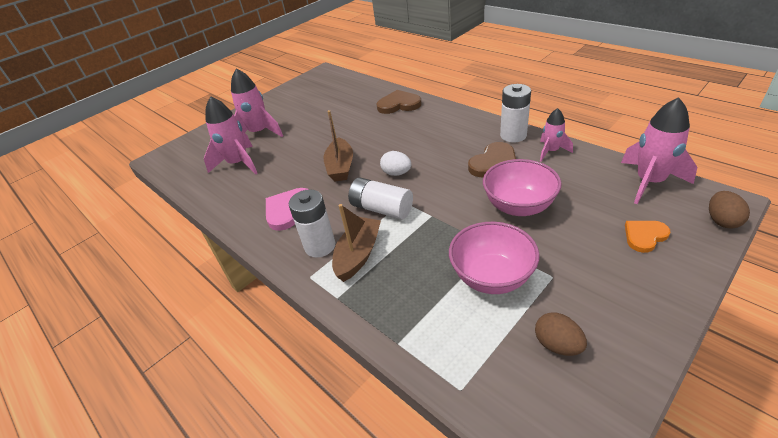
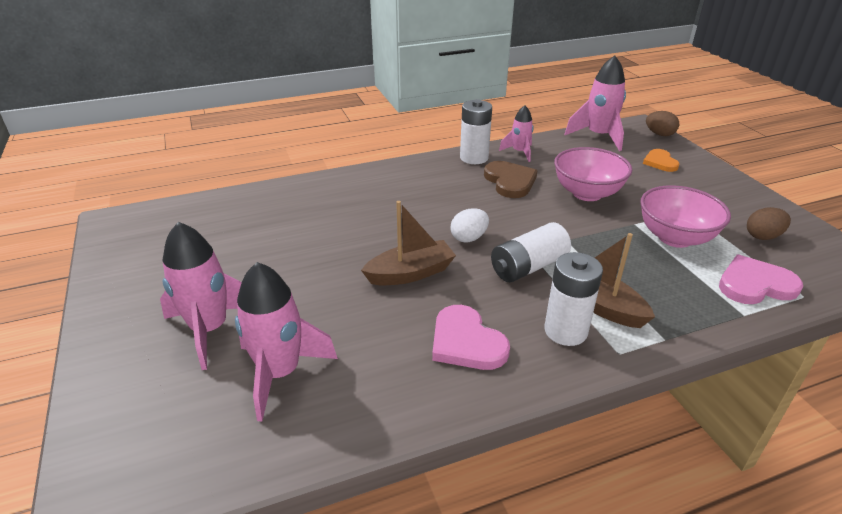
camera: 70 degrees left, 5 degrees down
(340, 167) = (410, 273): brown boat -> brown boat turned 45 degrees counterclockwise
(399, 104) = (319, 193): brown heart -> none
(453, 347) = (755, 284): none -> pink heart

